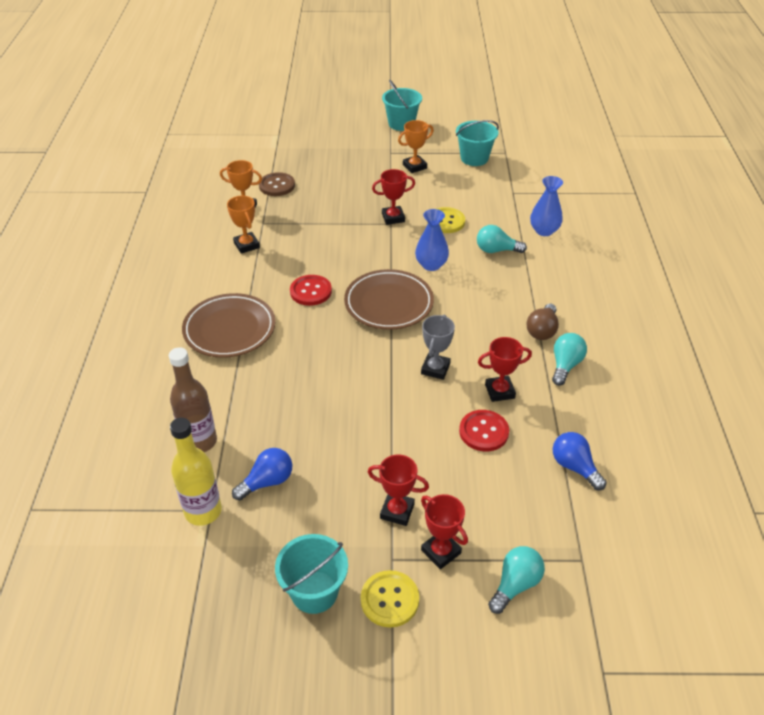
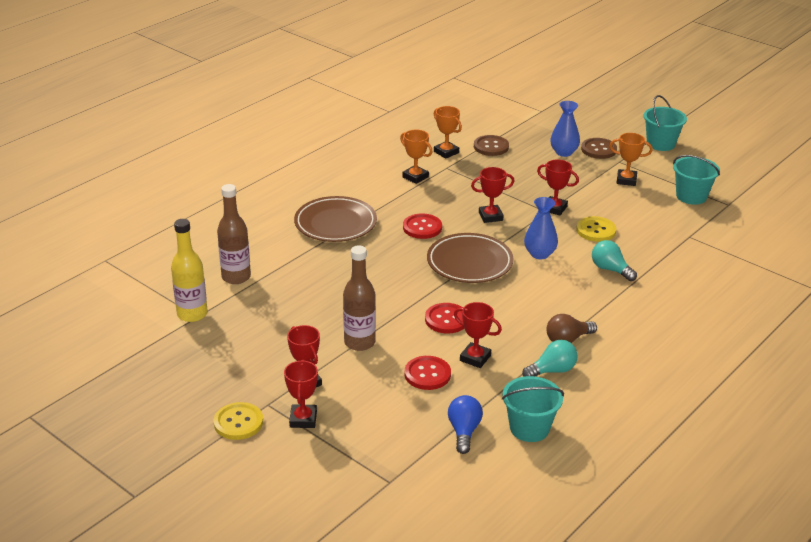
camera: 40 degrees right, 10 degrees down
(246, 245) = (415, 177): orange trophy -> orange trophy turned 60 degrees counterclockwise
(267, 482) = (248, 321): blue light bulb -> none
(314, 592) = (201, 391): turquoise bucket -> turquoise bucket (529, 428)
(353, 251) = (490, 216): none -> red trophy
(363, 149) = (598, 149): none -> brown button
(393, 437) = (359, 342): none -> brown bottle
(435, 369) = (446, 319): grey trophy -> red button
(515, 584) = (326, 465): turquoise light bulb -> none
(544, 231) = (675, 275): blue vase -> blue vase (564, 152)

